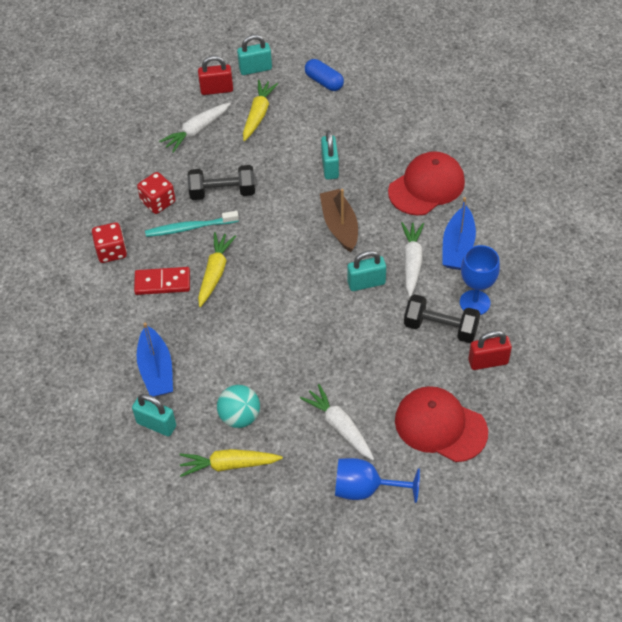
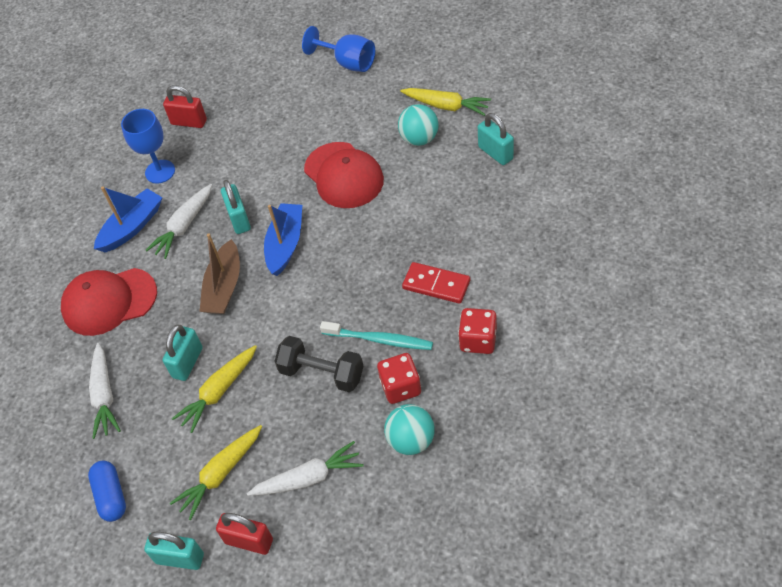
camera: 150 degrees left, 0 degrees up
(135, 173) = (411, 440): none -> turquoise ball
(156, 370) = (477, 199): blue boat -> blue boat (285, 244)
(215, 272) = (377, 278): yellow carrot -> yellow carrot (219, 392)
(339, 426) = (341, 109): white carrot -> white carrot (104, 396)
(366, 283) = (239, 219): turquoise padlock -> turquoise padlock turned 60 degrees clockwise
(440, 327) = (205, 160): black dumbbell -> none
(440, 426) = (262, 88): red cap -> red cap (343, 175)

